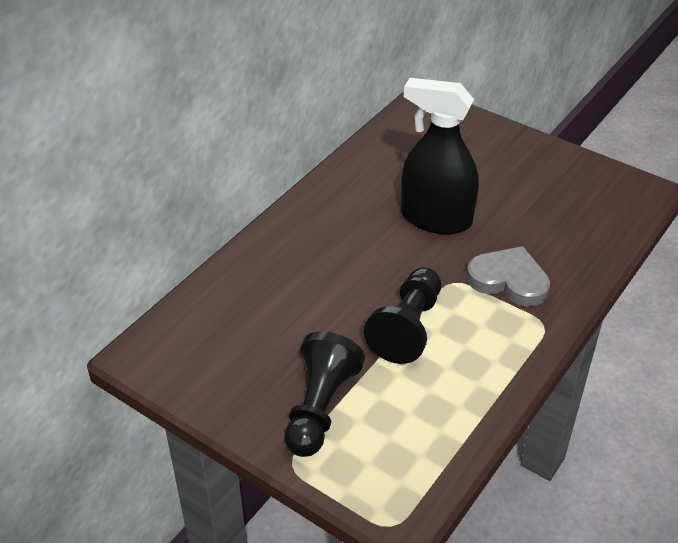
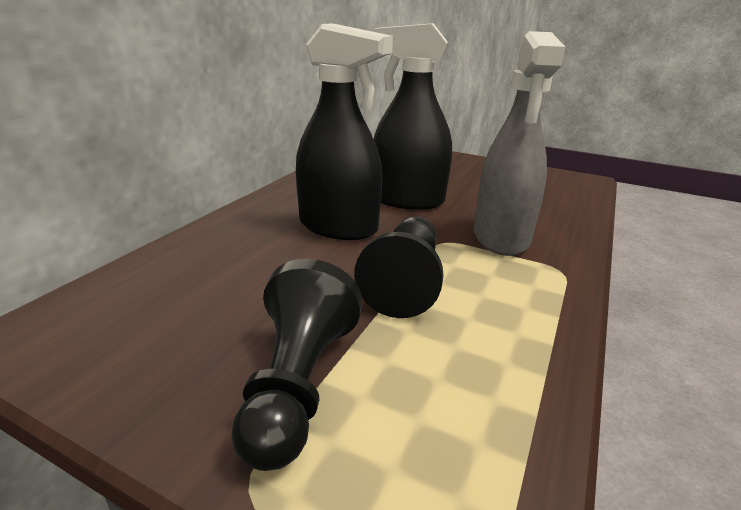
camera: 10 degrees left, 15 degrees down
(362, 256) = (338, 227): none -> black spray bottle
(509, 280) = (501, 237): grey heart -> grey spray bottle

